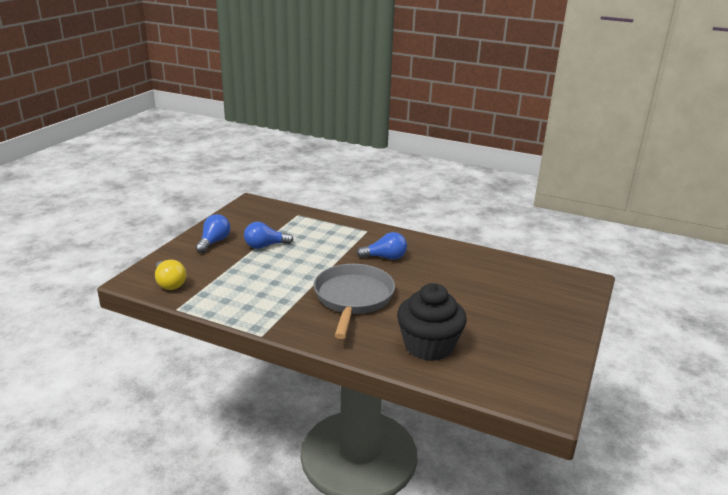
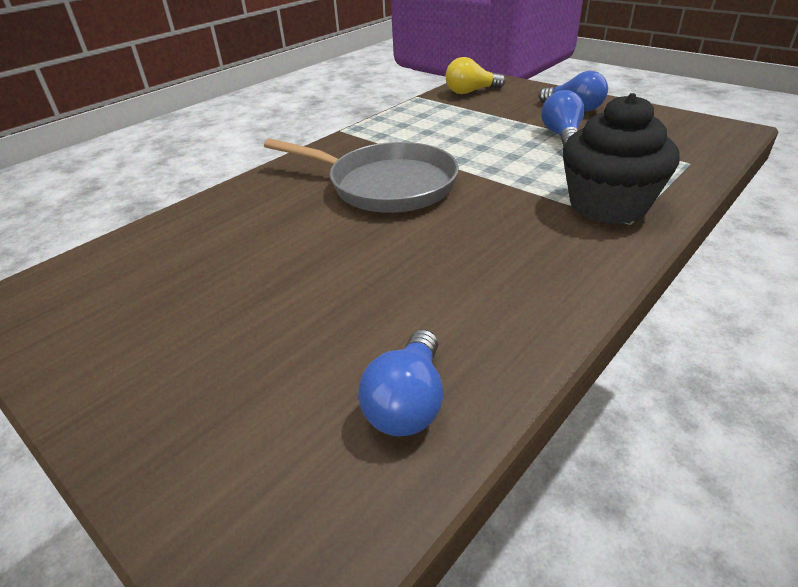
camera: 110 degrees right, 10 degrees up
(385, 257) = (509, 227): blue light bulb -> blue light bulb (407, 402)
(428, 346) = (229, 227): black cupcake -> black cupcake (608, 205)

